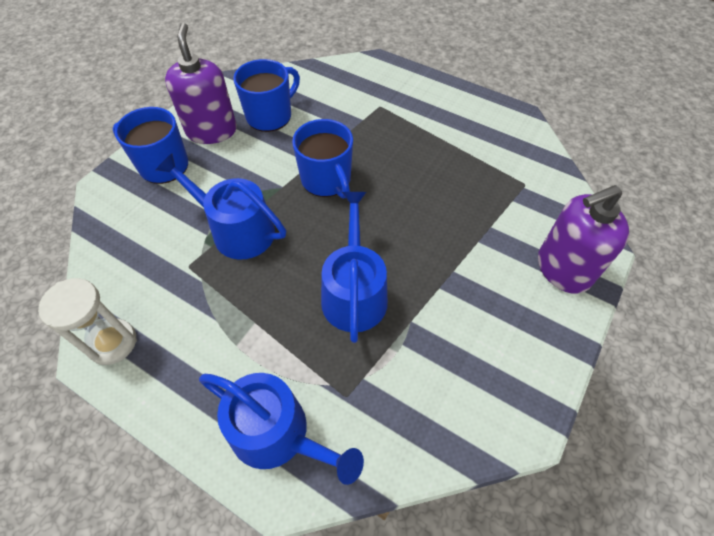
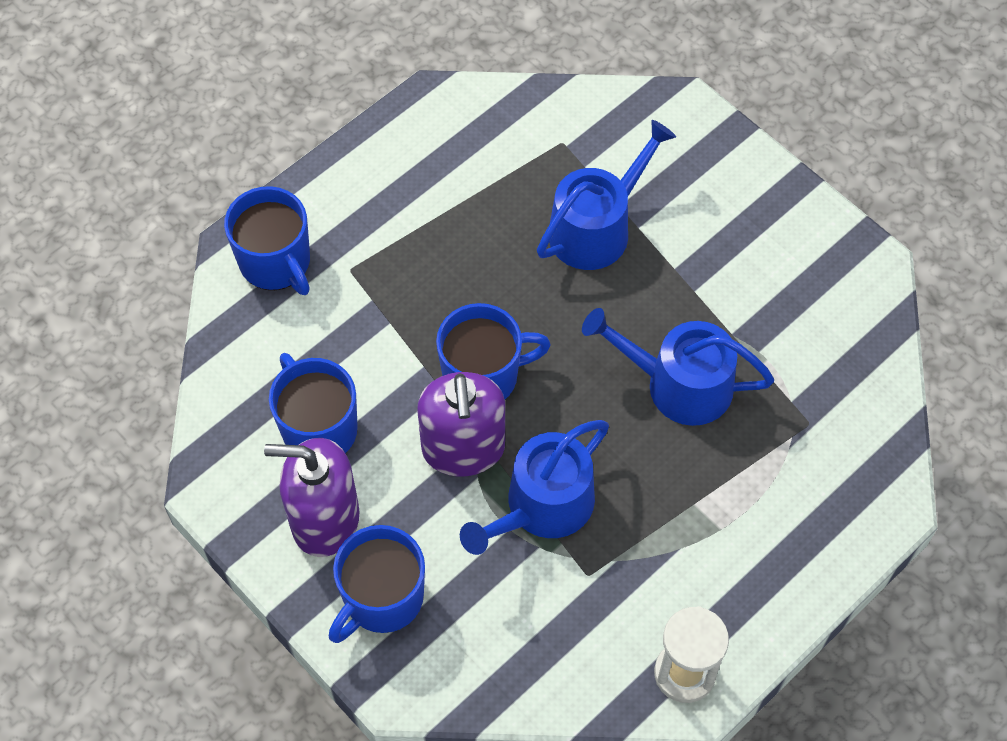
camera: 75 degrees left, 5 degrees up
(277, 434) = (837, 499): blue watering can -> blue watering can (596, 228)
(372, 77) = (276, 262): none -> blue mug
(563, 269) = (701, 156): purple soap dispenser -> purple soap dispenser (463, 448)

